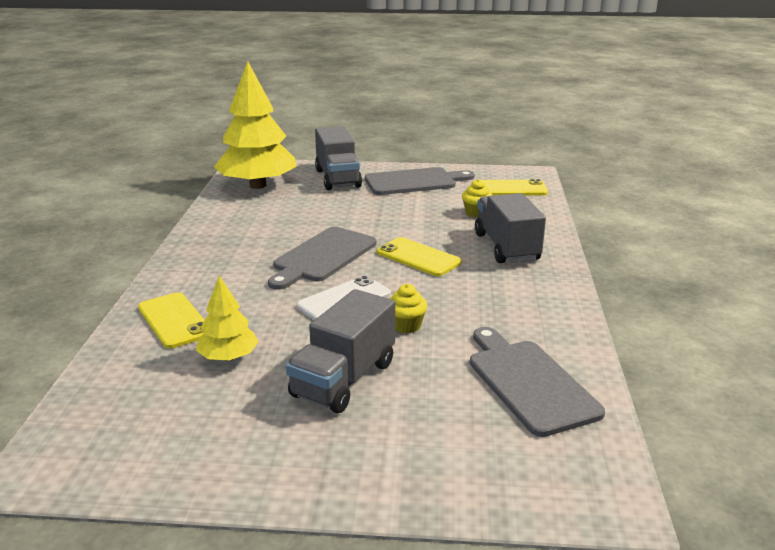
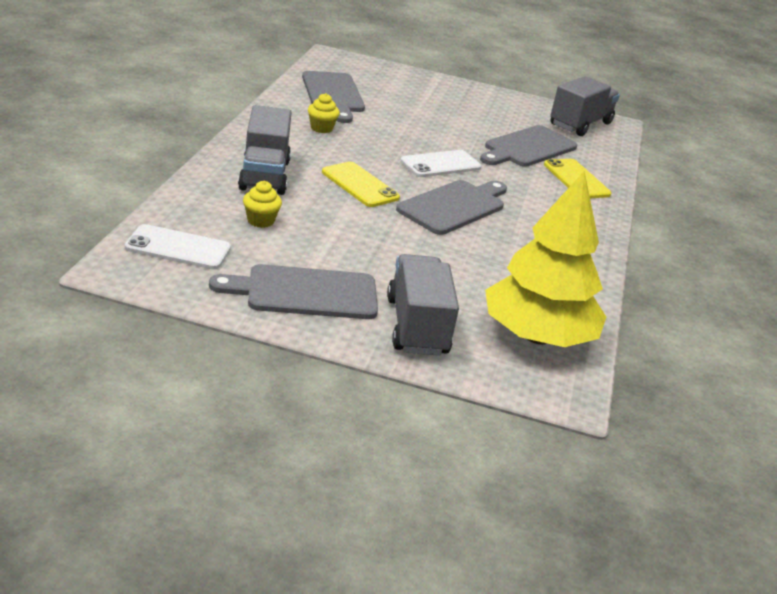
camera: 175 degrees left, 5 degrees up
(228, 357) = (527, 148): yellow tree -> grey cutting board
(344, 379) = (450, 121): grey truck -> grey truck (580, 124)
(406, 326) = (397, 138): yellow cupcake -> yellow cupcake (321, 128)
(511, 189) = (178, 248): yellow phone -> white phone

